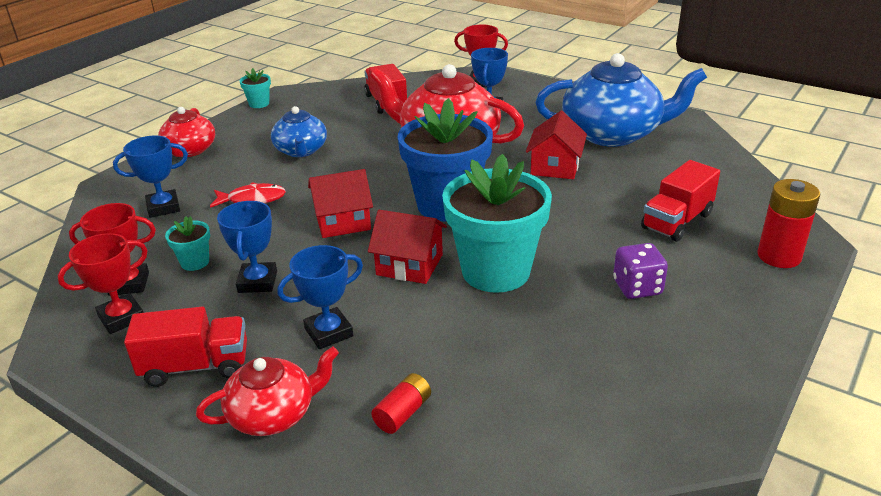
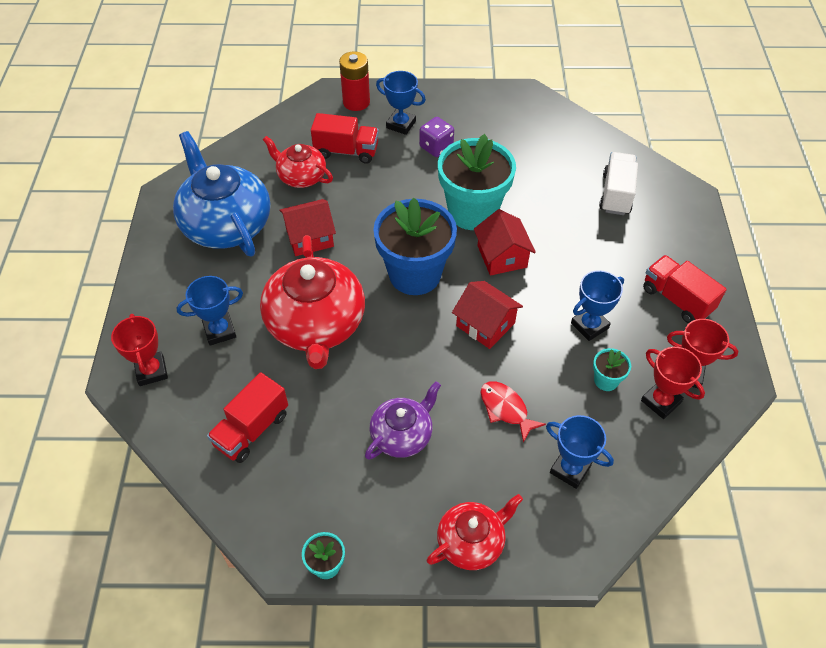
camera: 125 degrees left, 20 degrees up
(273, 414) = (667, 242): red teapot -> red teapot (301, 176)
(301, 150) = (402, 435): blue teapot -> purple teapot
(329, 332) = (595, 257): blue trophy -> blue trophy (401, 124)
(403, 413) = (616, 194): red battery -> white truck

